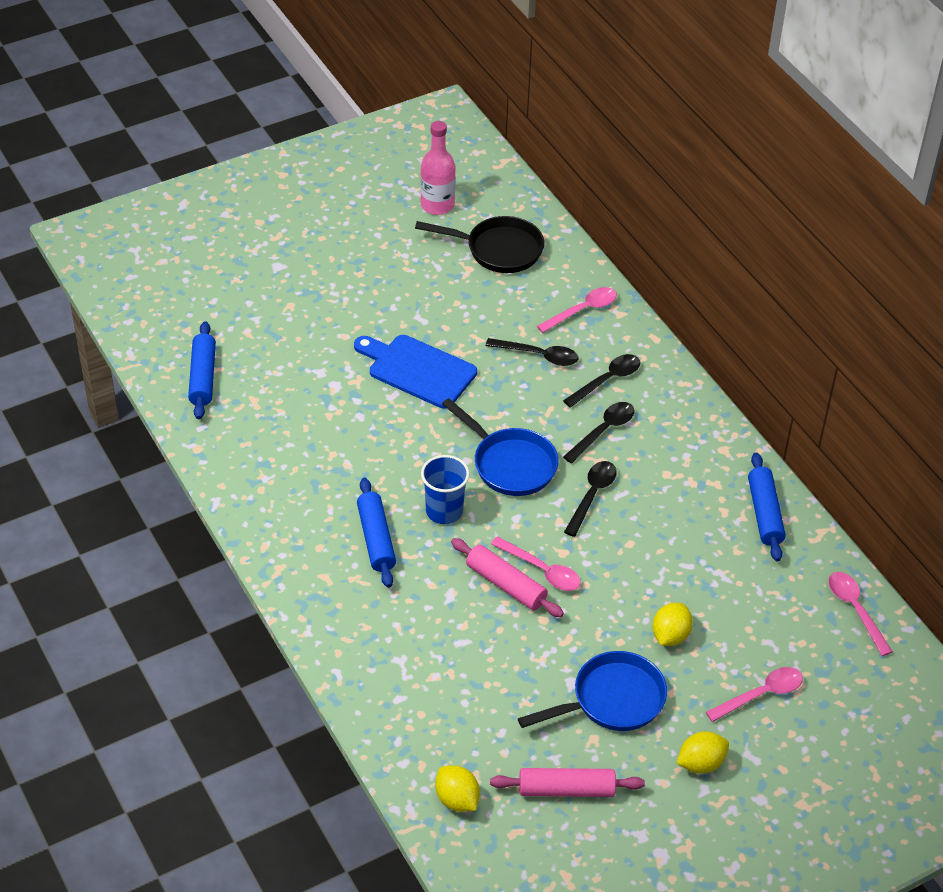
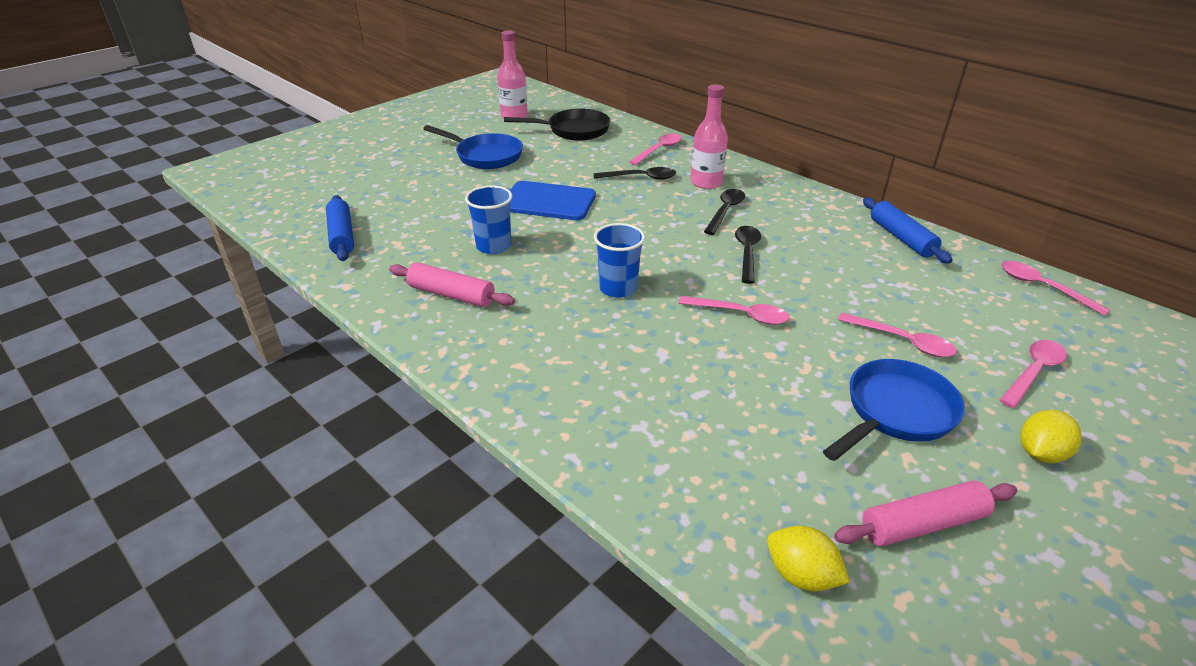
camera: 15 degrees left, 10 degrees down
(346, 427) = (494, 246): none -> blue cup
(376, 539) = (561, 322): blue rolling pin -> none
(506, 585) = (713, 333): pink rolling pin -> pink rolling pin (451, 295)
(510, 464) = (659, 245): blue pan -> blue pan (485, 156)
(607, 380) = (706, 182): black spoon -> pink bottle
(670, 635) = (903, 341): yellow lemon -> pink spoon

